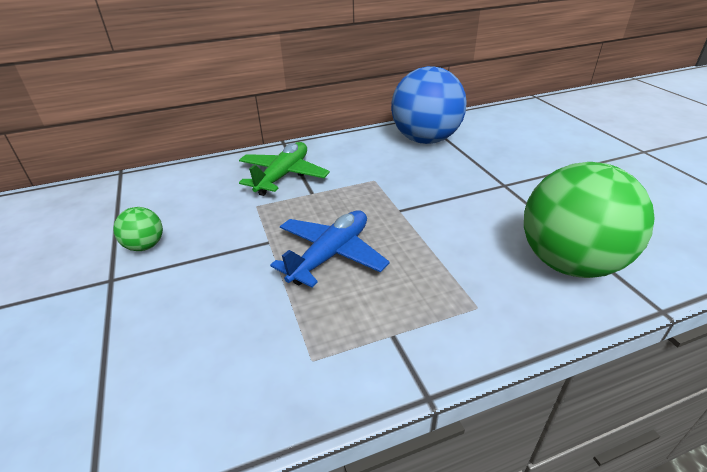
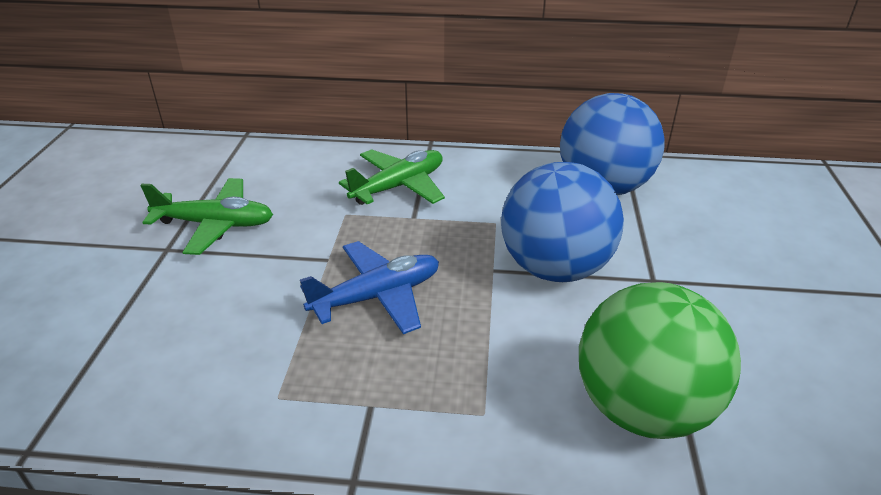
camera: 25 degrees right, 0 degrees up
(145, 246) = (215, 224): green ball -> green plane
(439, 196) = (555, 268): none -> blue ball

